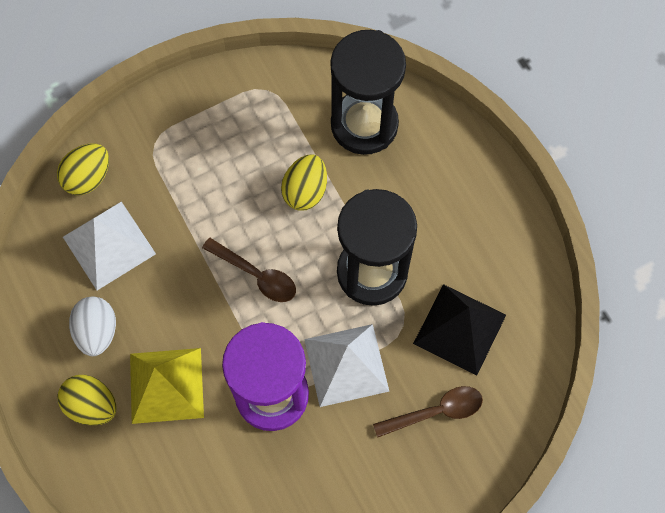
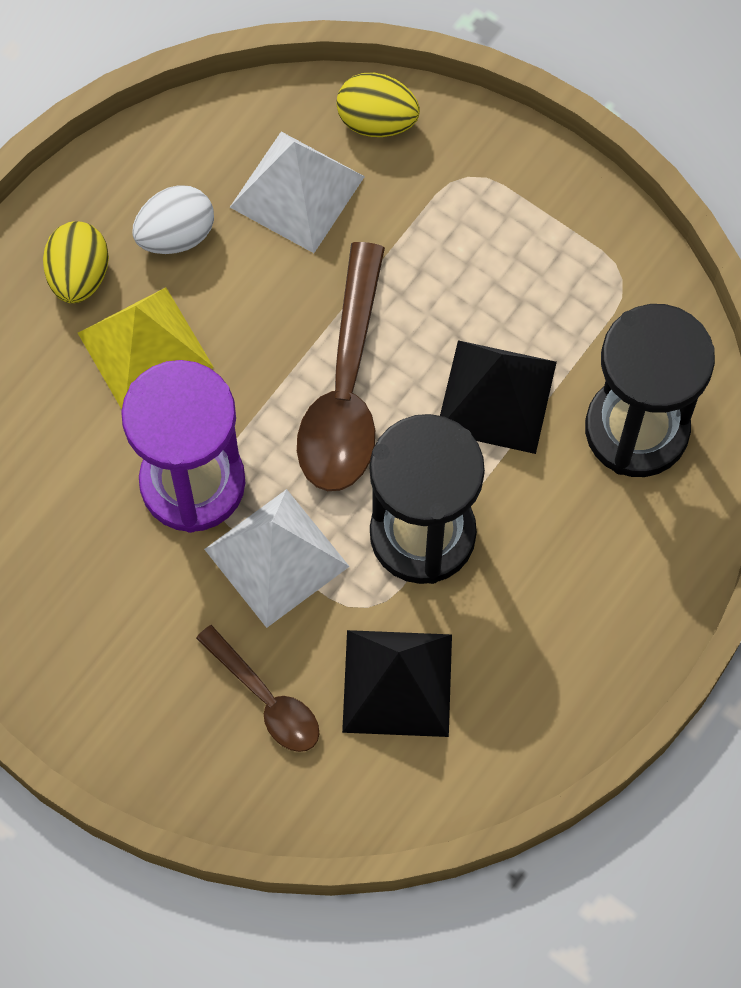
camera: 65 degrees right, 0 degrees up
(256, 275) = (345, 389): brown spoon -> brown spoon, size x1.73
(305, 191) = (496, 396): yellow egg -> black pyramid

